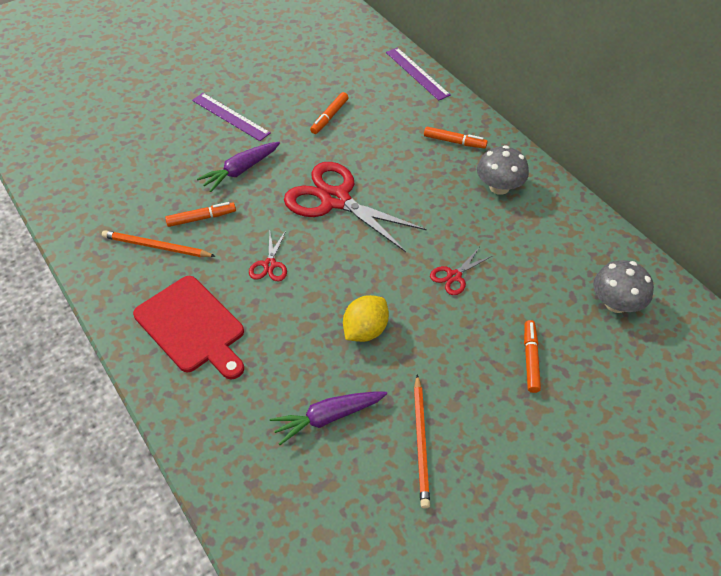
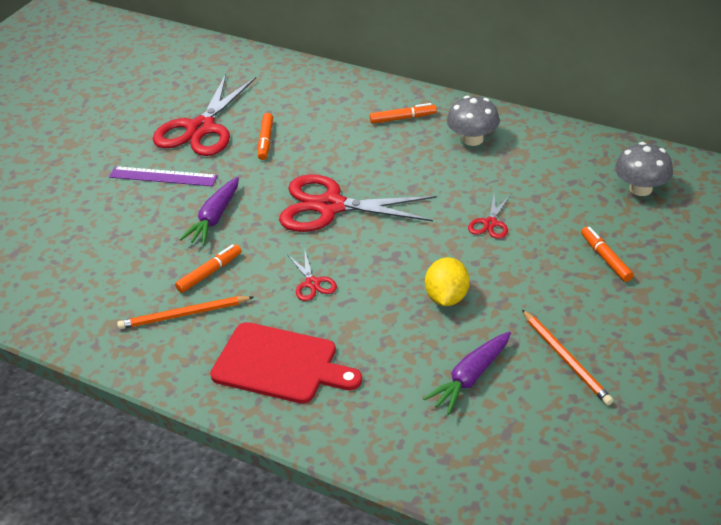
camera: 25 degrees left, 10 degrees down
(289, 85) = (201, 129): none -> red scissors
(417, 73) = (321, 75): purple ruler -> none

